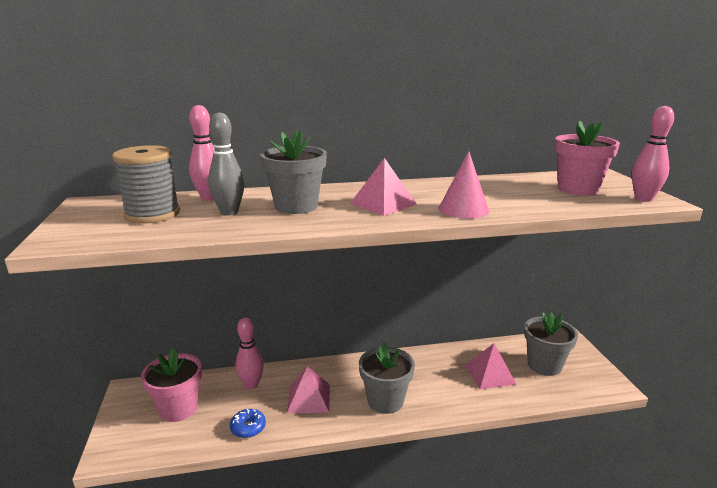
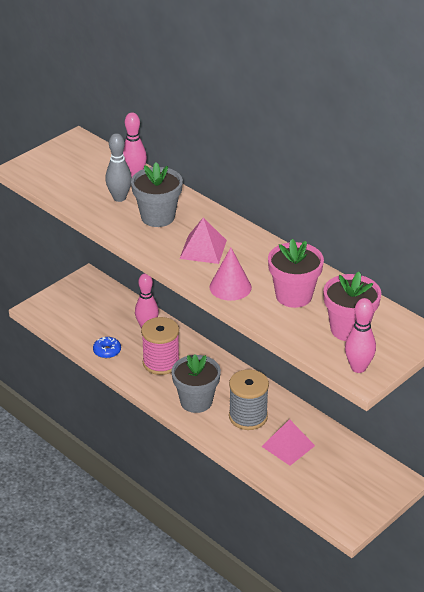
camera: 55 degrees right, 15 degrees up
(152, 214) = (86, 173): grey spool -> grey spool (248, 417)
(178, 408) = (93, 310): pink flower pot -> pink flower pot (294, 296)
(309, 398) = (161, 363): pink pyramid -> pink spool
(544, 365) = (337, 475): grey flower pot -> none

